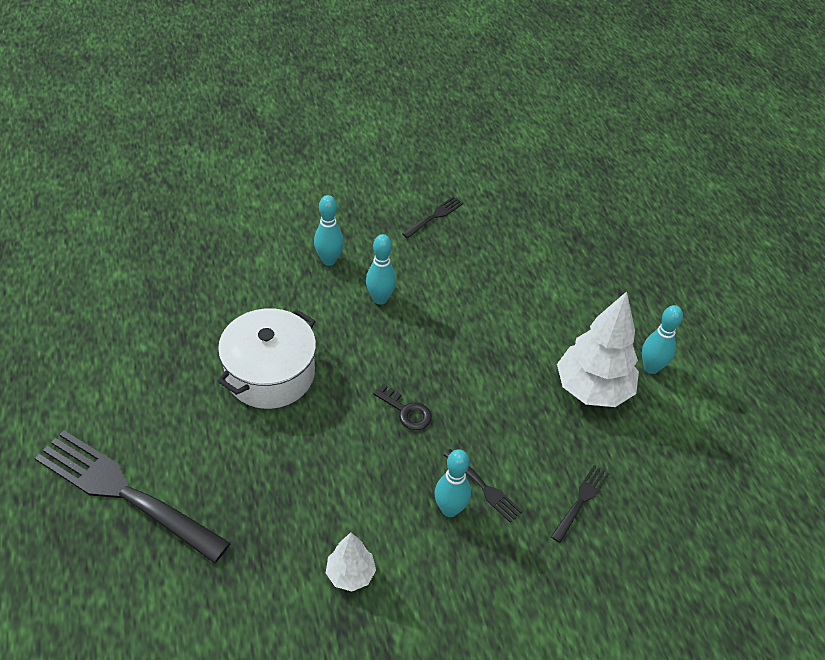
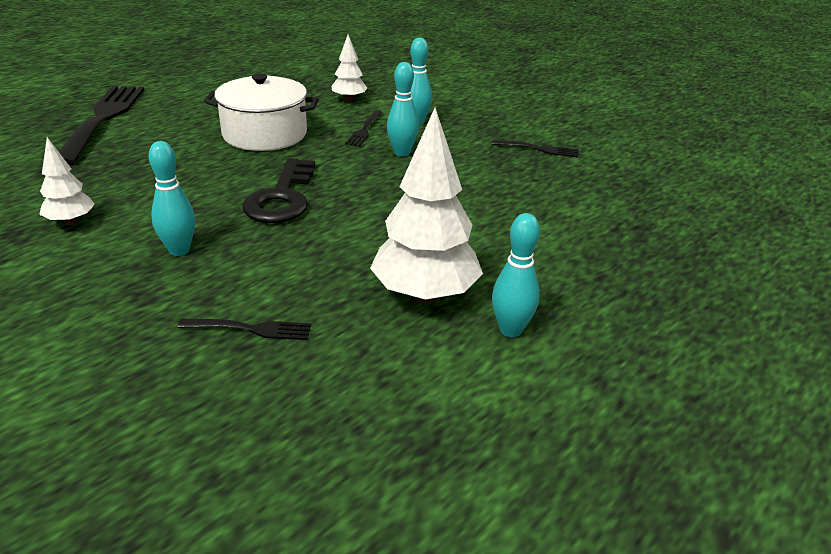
camera: 60 degrees right, 15 degrees down
(239, 280) = (349, 99): none -> white tree
(406, 411) = (282, 198): black key -> black key, size x1.80
(483, 487) = (222, 261): black fork -> black fork (364, 130)

